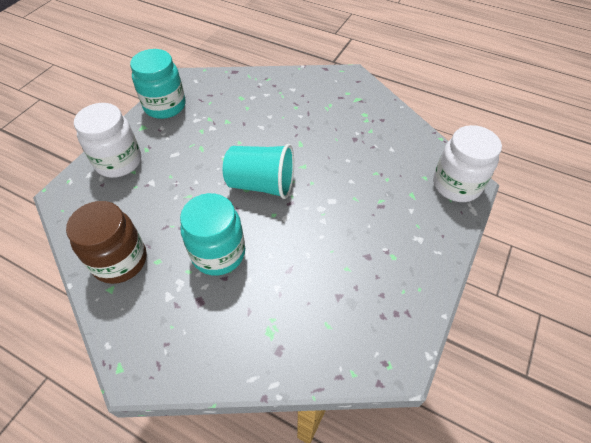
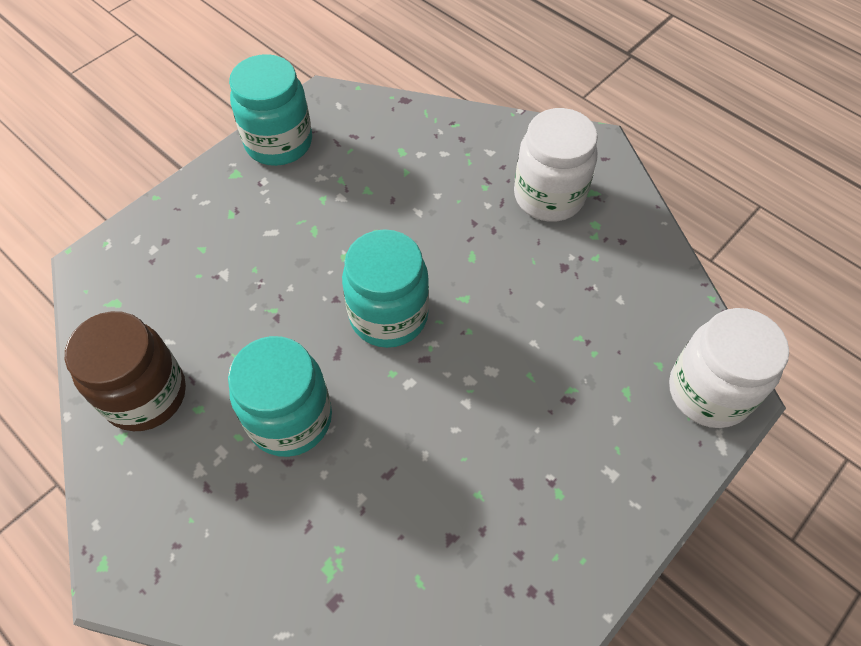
camera: 15 degrees right, 5 degrees up
(118, 162) = (185, 227): white jar -> white jar (549, 196)
(261, 184) = (388, 316): turquoise cup -> turquoise jar

